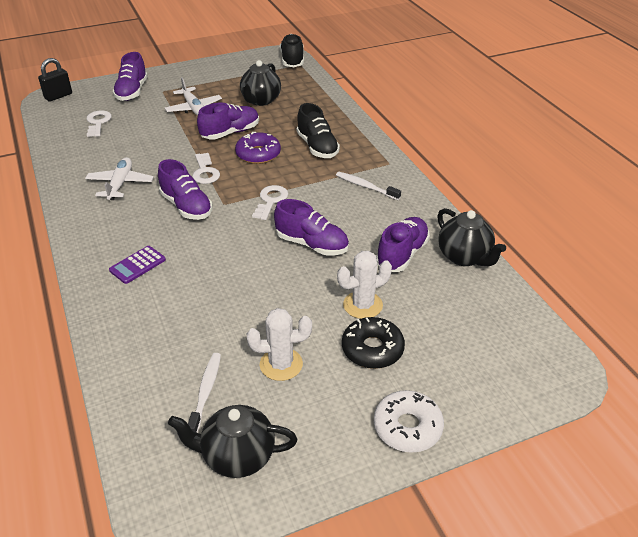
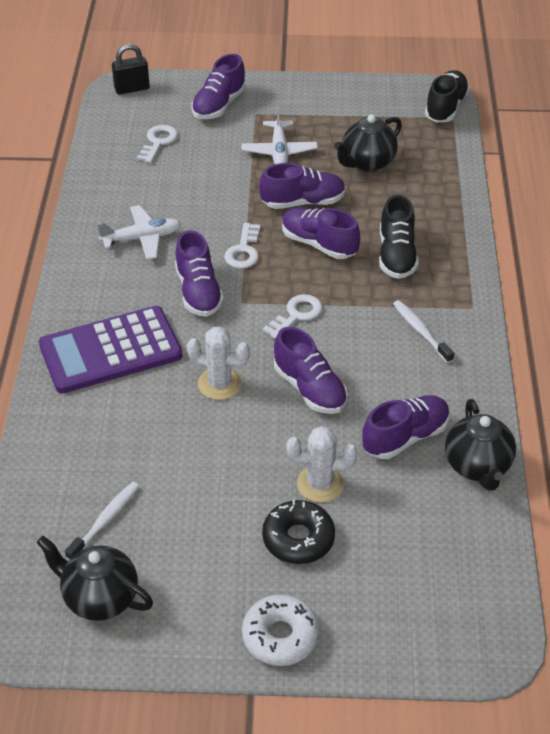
camera: 25 degrees right, 5 degrees up
(120, 184) = (142, 238): white plane -> white plane turned 45 degrees clockwise
(137, 265) = (110, 350): purple calculator -> purple calculator, size x2.24
(258, 154) = (319, 244): purple donut -> purple shoe
(281, 364) = (194, 519): white cactus -> white cactus (219, 384)

